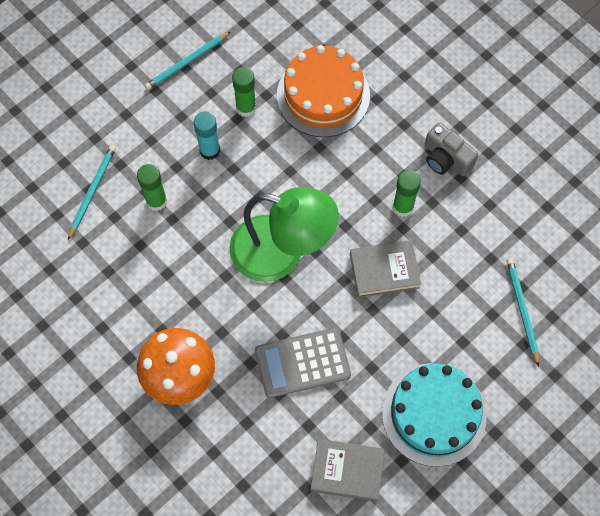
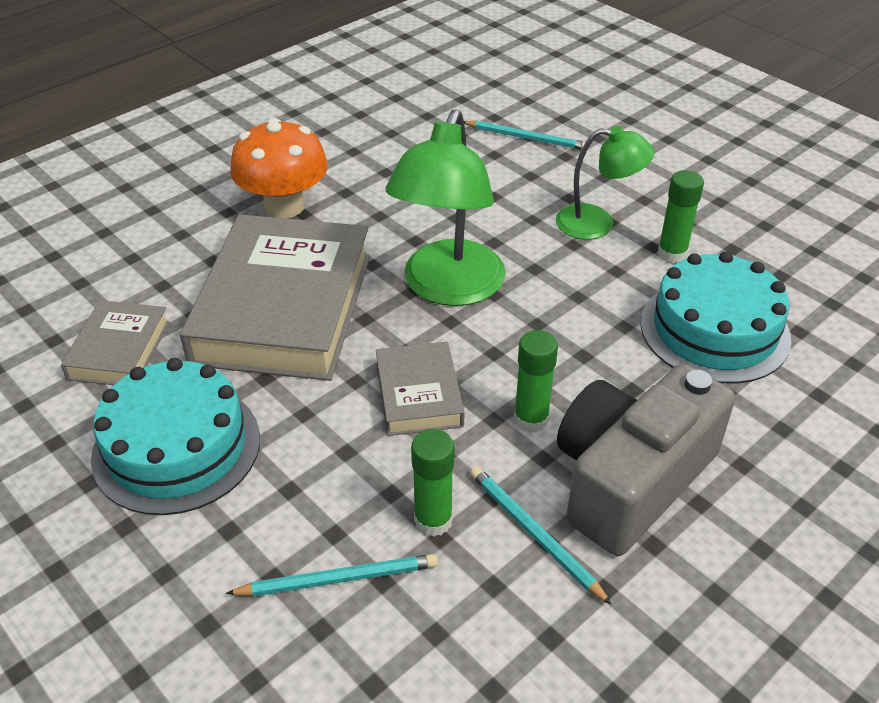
camera: 90 degrees right, 25 degrees down
(156, 201) = (518, 183): green glue stick -> green glue stick (433, 520)
(187, 62) = (728, 202): turquoise pencil -> turquoise pencil (534, 534)
(209, 150) = (597, 223): turquoise glue stick -> green lamp
(302, 363) = (284, 308): grey calculator -> grey book
(323, 95) = (714, 330): orange cake -> turquoise cake
(446, 158) = (630, 480): grey camera -> grey camera, size x1.92

